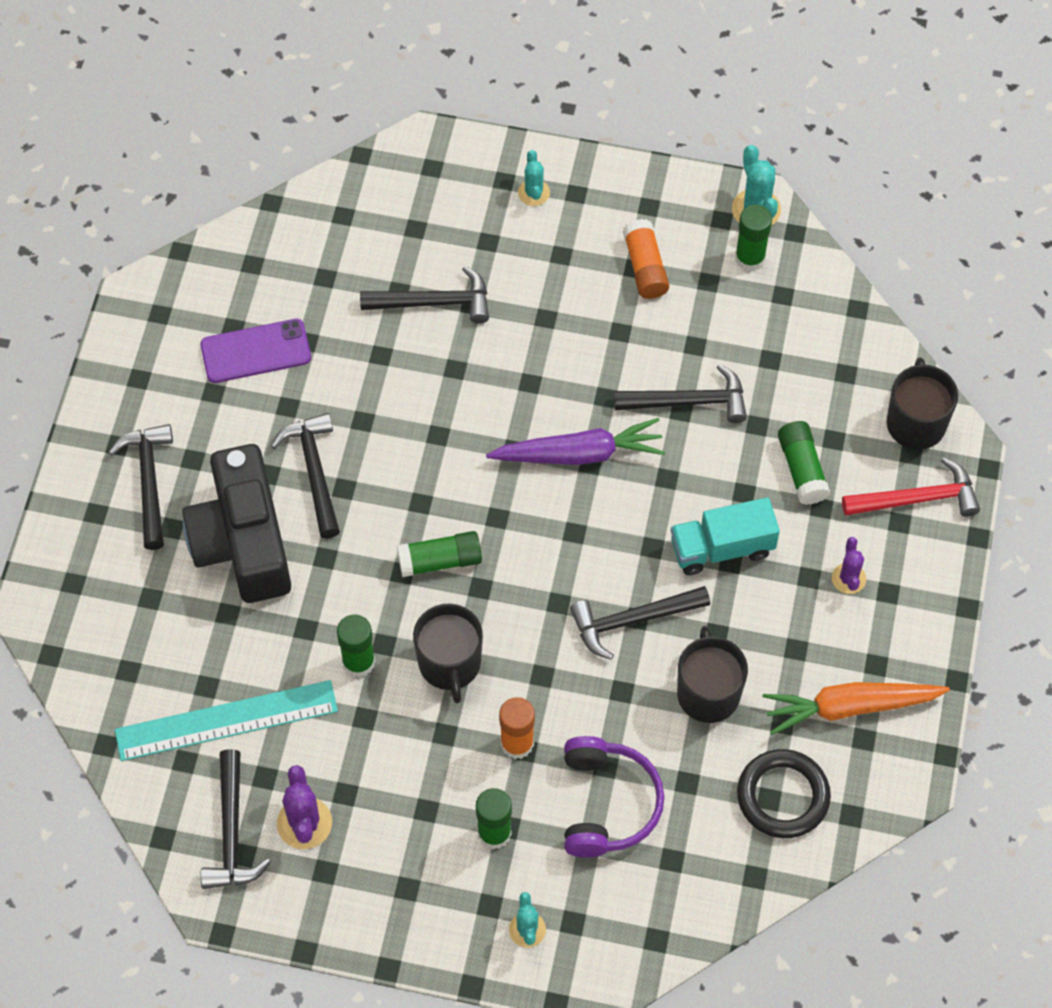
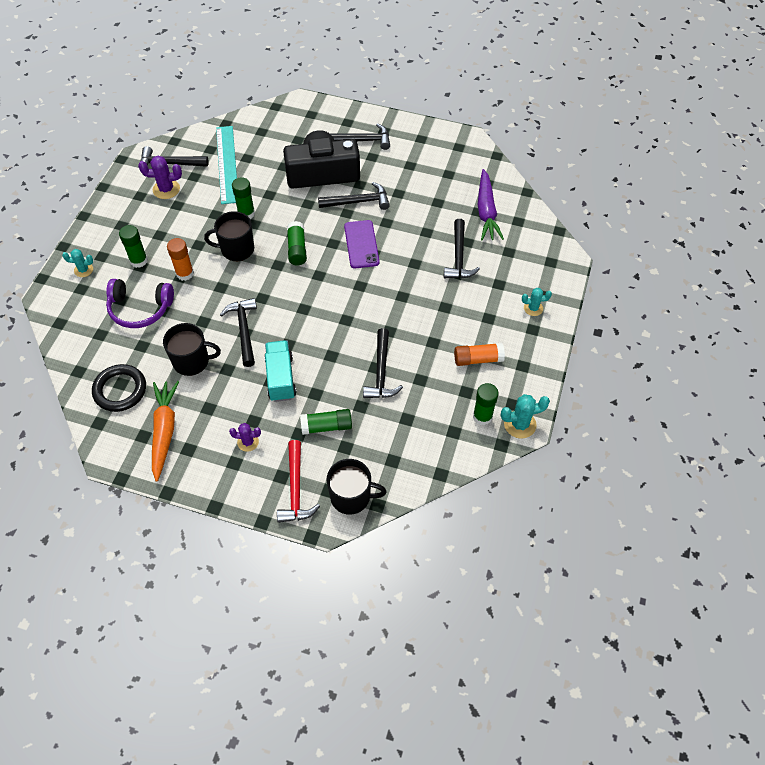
camera: 95 degrees right, 5 degrees down
(255, 351) = (433, 182): purple phone -> purple phone (361, 244)
(579, 454) = (353, 315): purple carrot -> purple carrot (486, 211)

